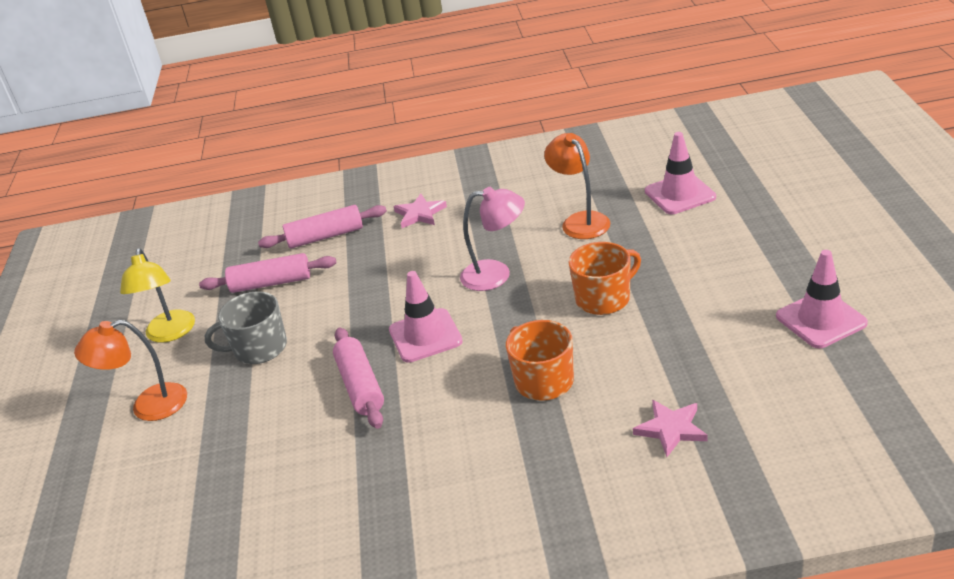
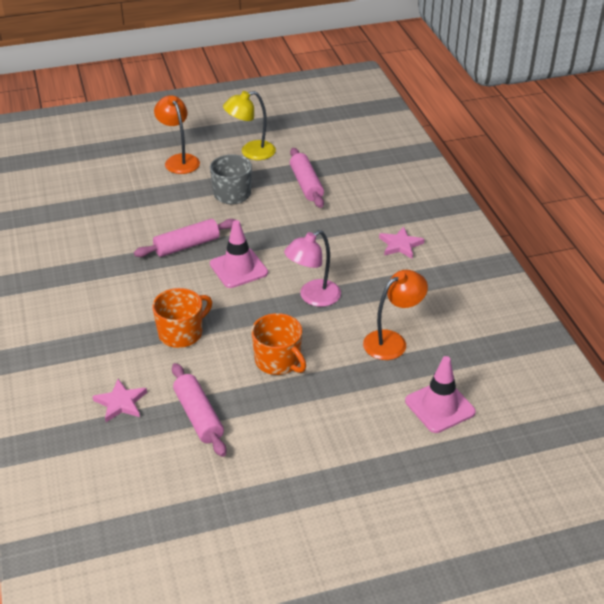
camera: 75 degrees right, 5 degrees up
(325, 236) = (366, 200): pink rolling pin -> pink rolling pin (198, 416)
(496, 275) = (313, 297): pink lamp -> pink lamp turned 60 degrees clockwise
(821, 320) = (240, 498): pink traffic cone -> none

